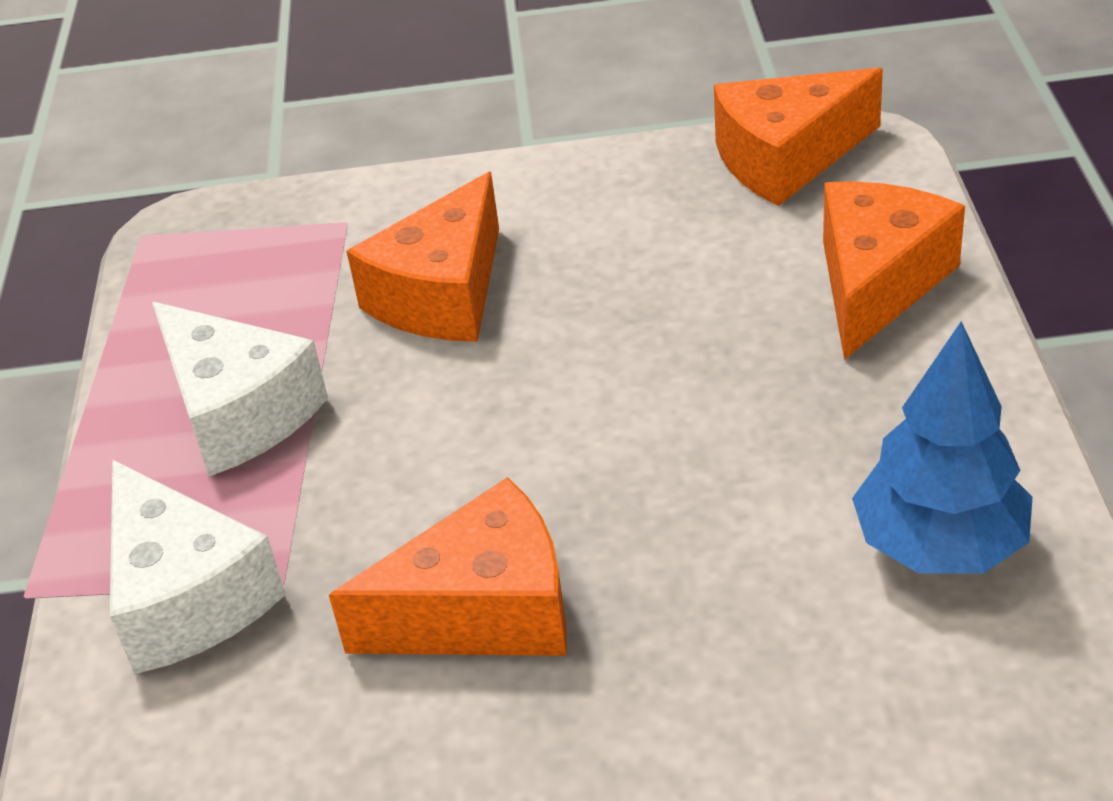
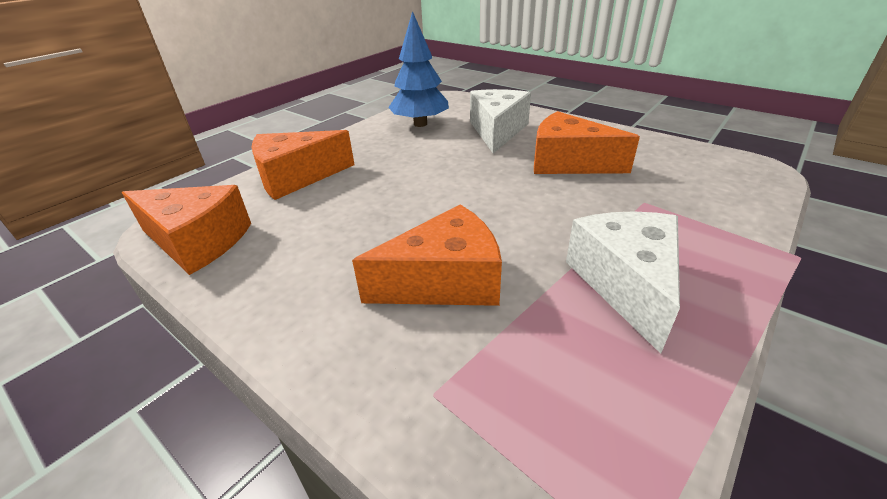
camera: 140 degrees left, 5 degrees down
(187, 597) = (696, 215): white cheese -> white cheese (497, 131)

